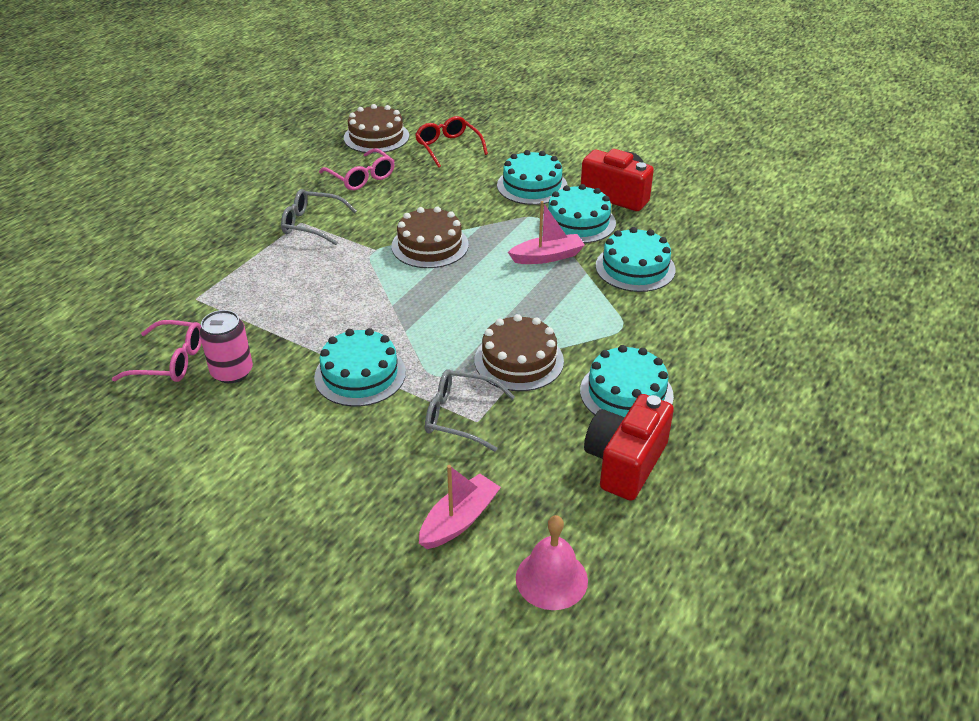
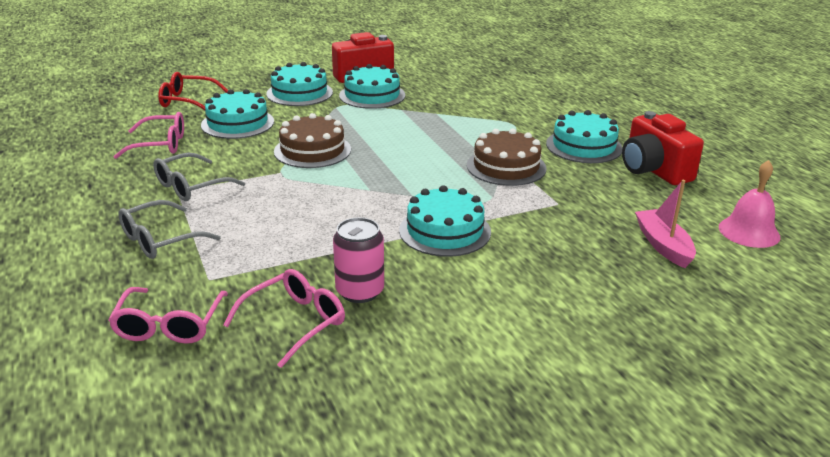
camera: 55 degrees left, 10 degrees down
(130, 312) = (169, 325): none -> pink glasses
(376, 137) = (110, 120): brown cake -> none
(459, 416) = (545, 208): grey glasses -> grey glasses (160, 240)
(547, 257) = (397, 118): pink boat -> none
(635, 267) = (453, 98): turquoise cake -> turquoise cake (237, 123)

